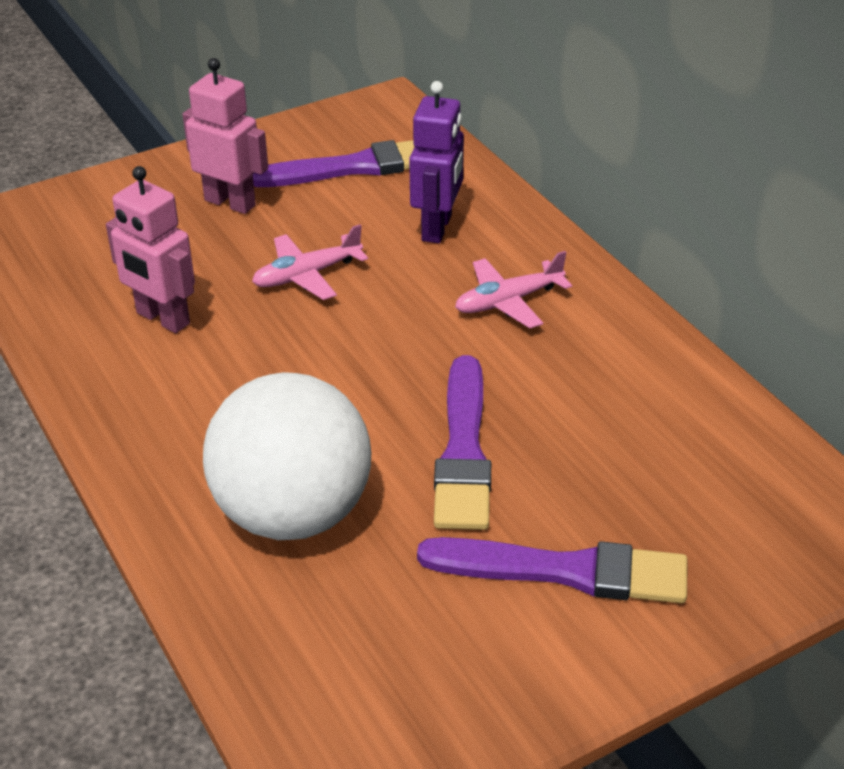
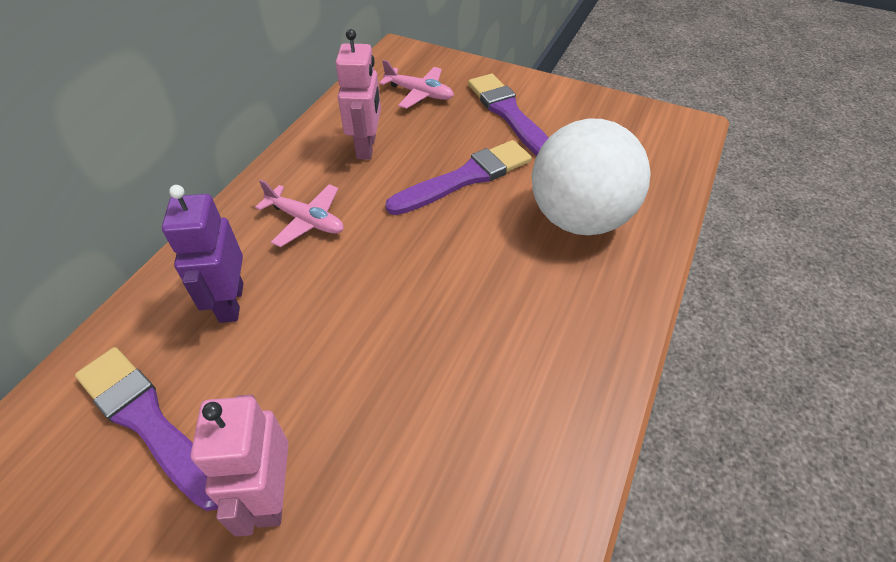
camera: 125 degrees left, 10 degrees up
(162, 319) = (483, 415): pink robot -> pink robot (367, 147)
(307, 275) = (352, 350): pink plane -> pink plane (419, 93)
(437, 228) = (230, 302): purple robot -> purple robot turned 75 degrees counterclockwise

